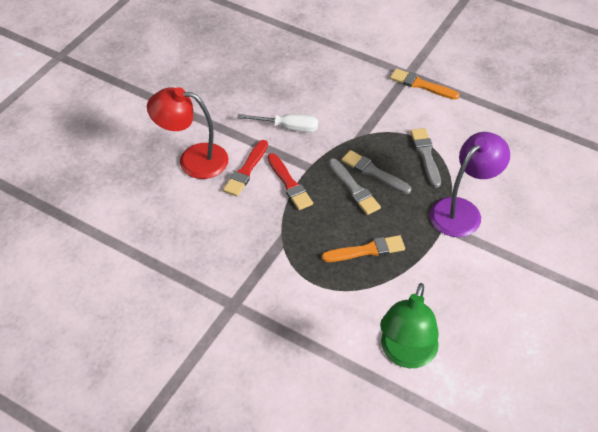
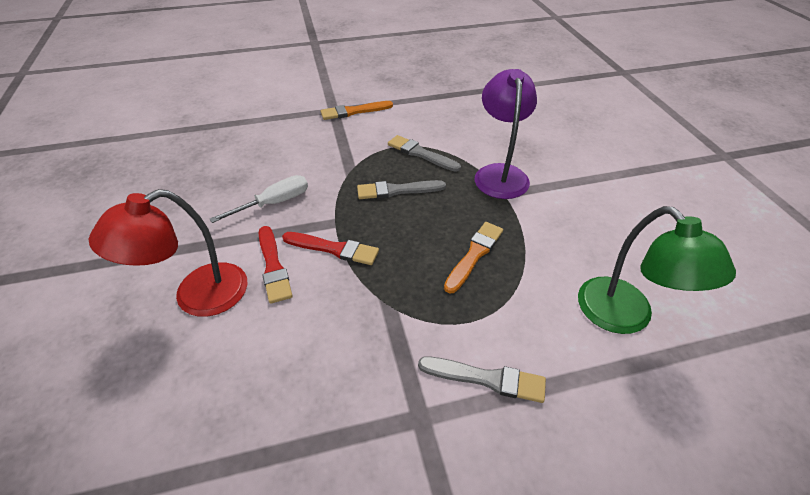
camera: 45 degrees left, 5 degrees down
(354, 189) = (398, 213): grey brush -> grey brush (486, 379)

